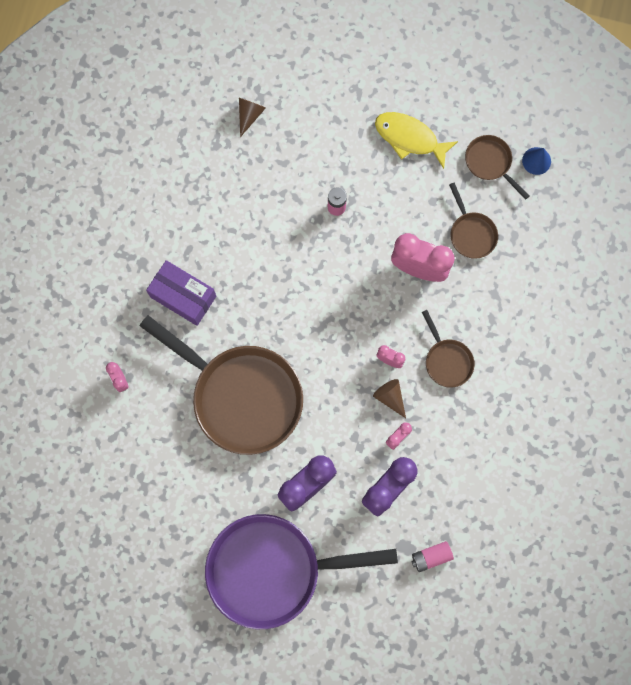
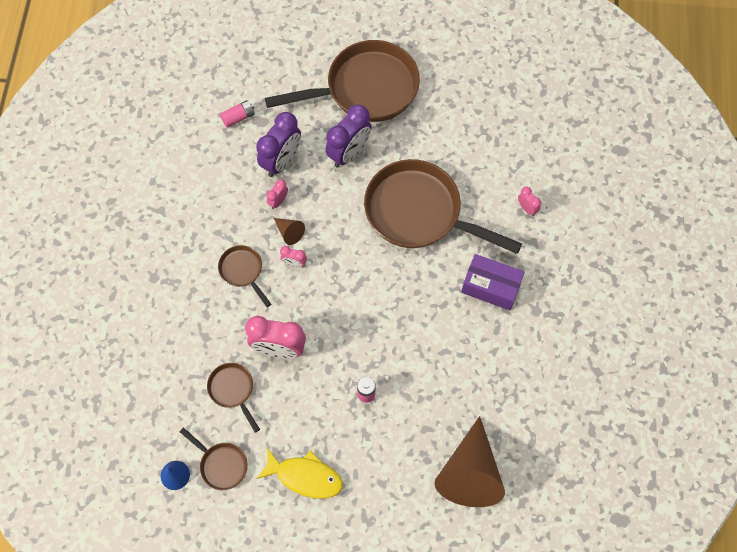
camera: 170 degrees right, 10 degrees down
(249, 115) = (470, 472): brown cone -> brown cone, size x2.32
(272, 570) = (365, 89): purple pan -> brown pan

